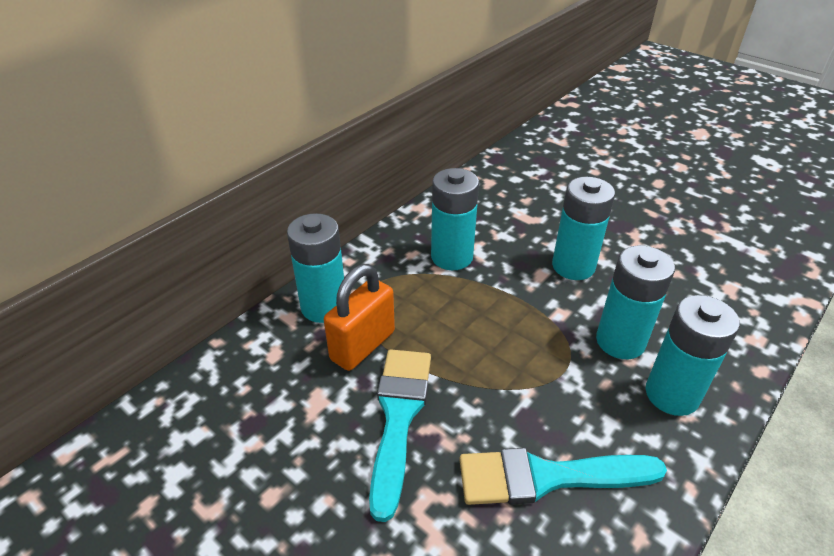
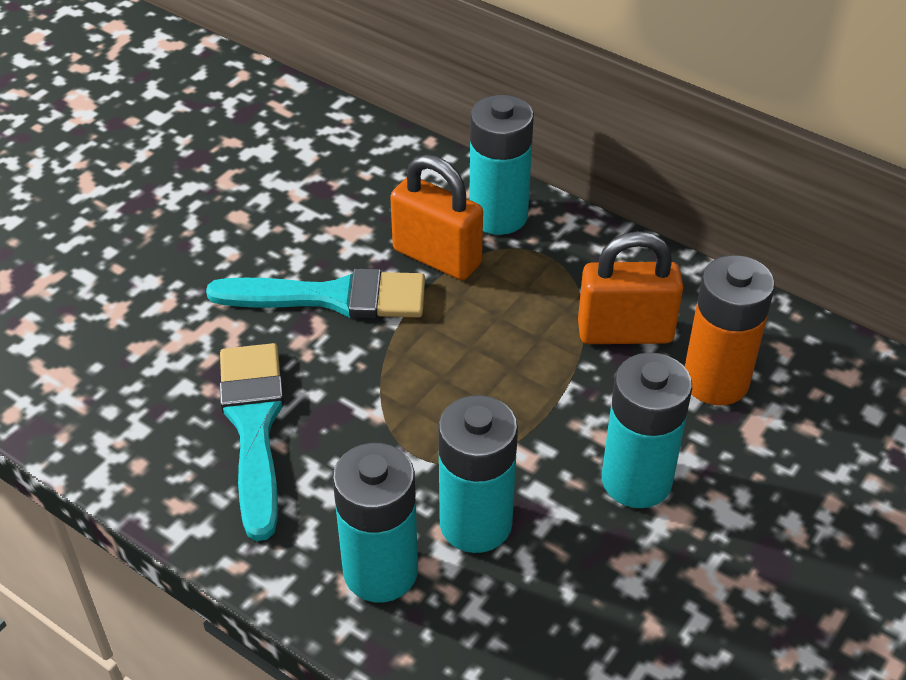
camera: 85 degrees right, 5 degrees up
(452, 257) = (625, 332): turquoise battery -> orange padlock
(493, 226) = (715, 381): none -> orange battery

